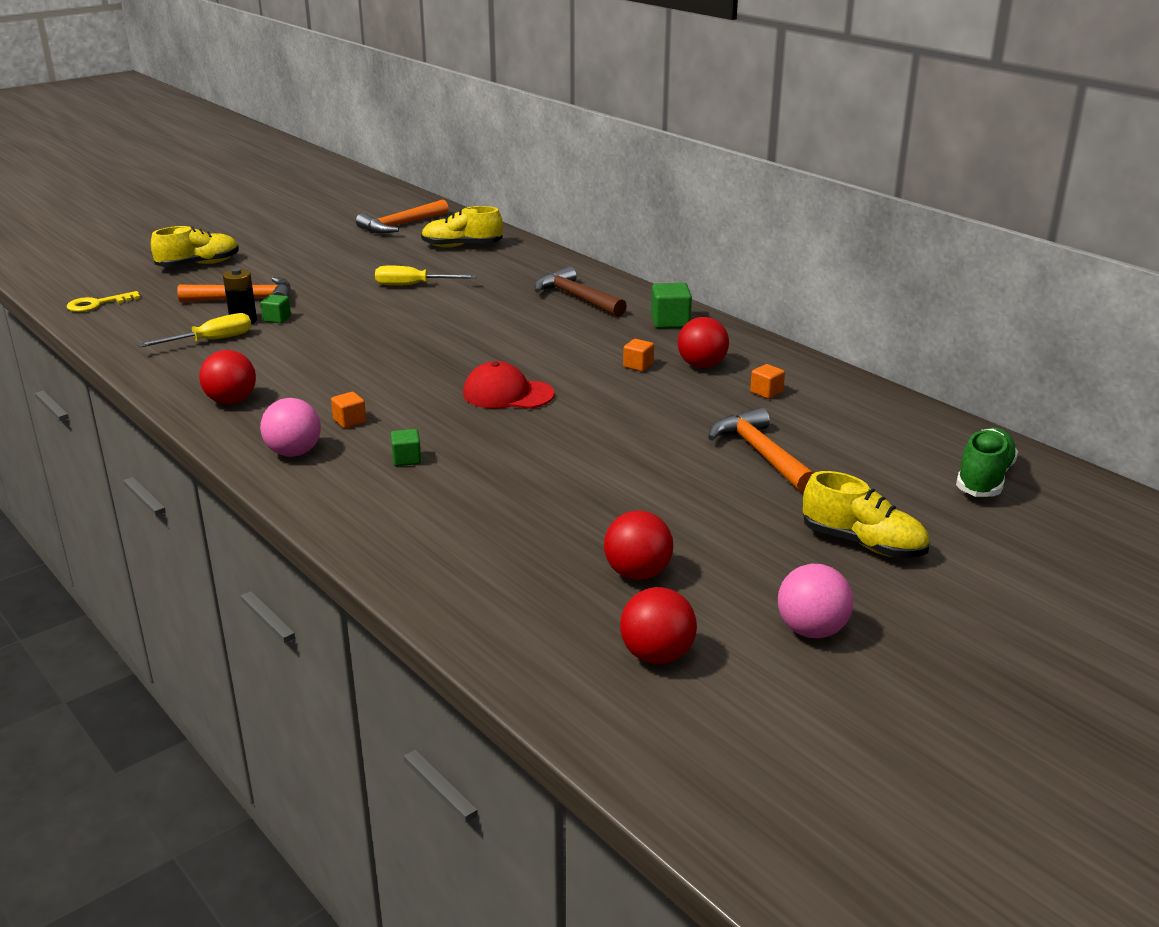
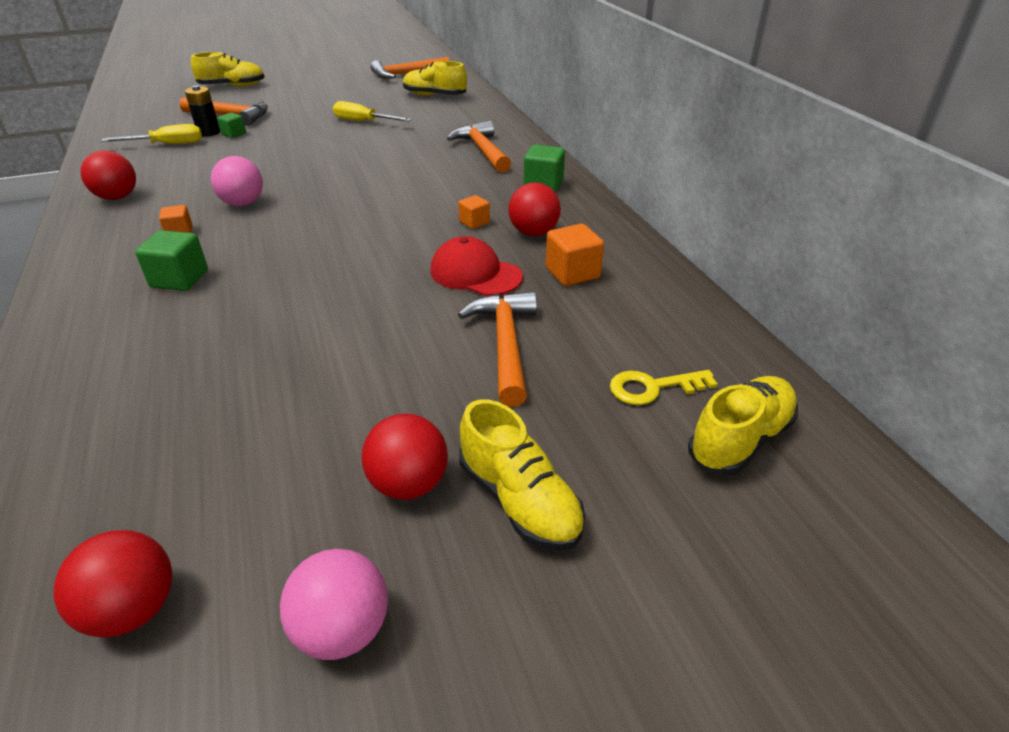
camera: 20 degrees right, 10 degrees up
(97, 304) = (131, 106): yellow key -> yellow key (653, 387)
(294, 453) = (102, 253): pink ball -> pink ball (243, 203)
(406, 459) = (179, 279): green cube -> green cube, size x1.63
(507, 394) = (332, 230): red cap -> red cap (475, 273)
(577, 298) = (482, 150): brown hammer -> orange hammer
(637, 573) = (236, 473): red ball -> red ball (409, 484)
(766, 392) = (572, 273): orange cube -> orange cube, size x1.63
(984, 479) = (740, 439): green shoe -> yellow shoe

